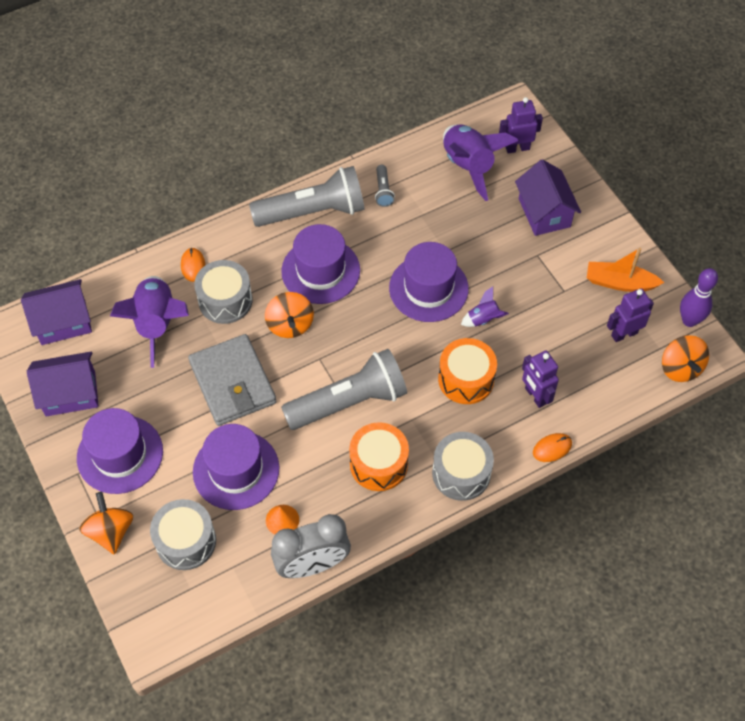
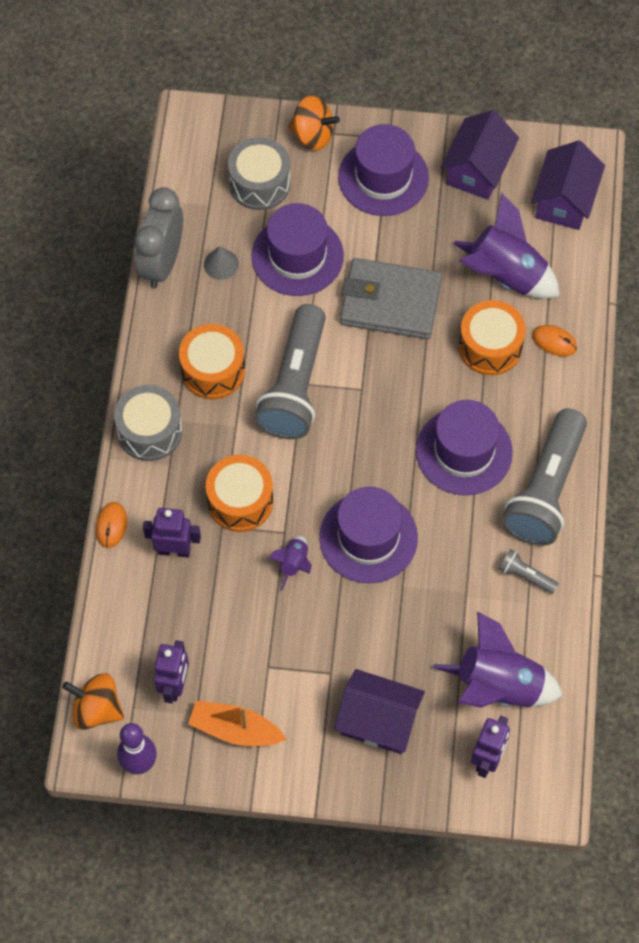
camera: 125 degrees right, 5 degrees up
(225, 300) = (490, 347): grey drum -> orange drum
(282, 520) = (221, 264): orange cone -> grey cone
(290, 325) = (419, 386): orange spinning top -> none
(619, 283) = (235, 729): orange boat -> orange boat turned 120 degrees counterclockwise

